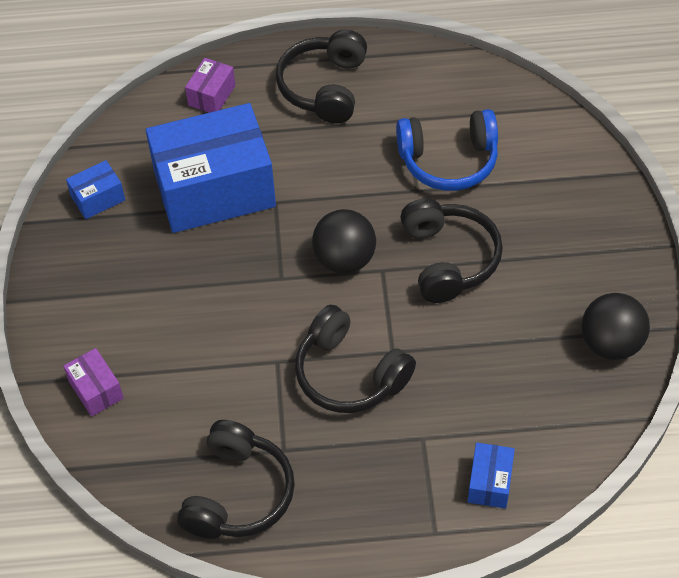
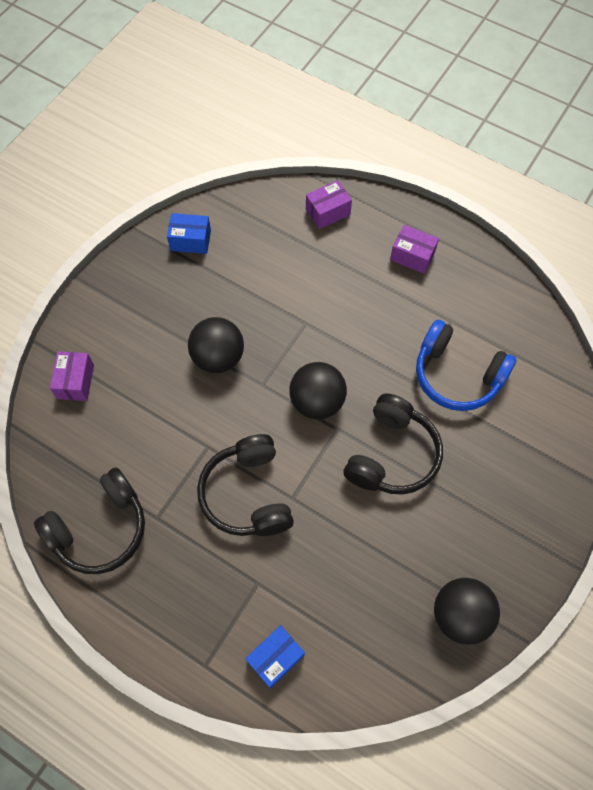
camera: 35 degrees right, 10 degrees up
(214, 189) = (271, 285): blue box -> none
(219, 281) = (218, 357): none -> black ball
(324, 87) = (412, 256): black headphones -> purple box

